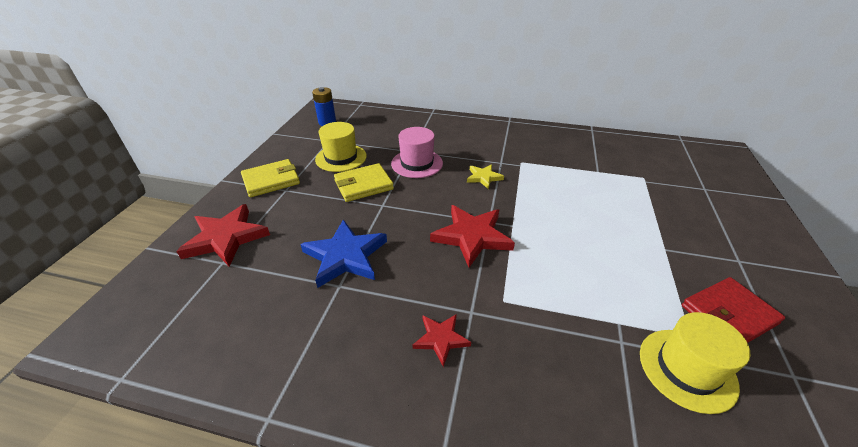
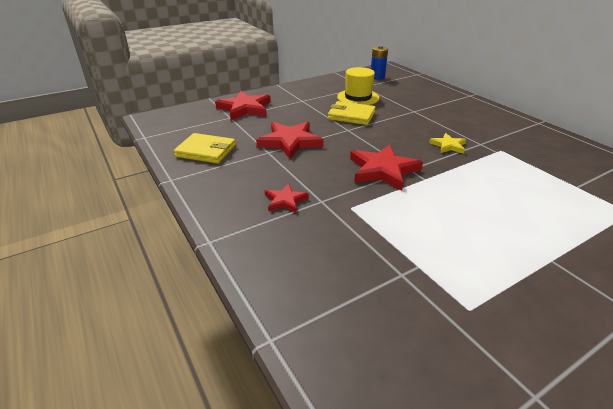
camera: 45 degrees right, 5 degrees down
(271, 180) = (301, 93): yellow wallet -> yellow wallet (206, 151)
(345, 256) = (290, 142): blue star -> red star
(417, 163) = (407, 119): pink hat -> none
(687, 369) = (430, 319): yellow hat -> none
(728, 314) = (540, 327): red wallet -> none

